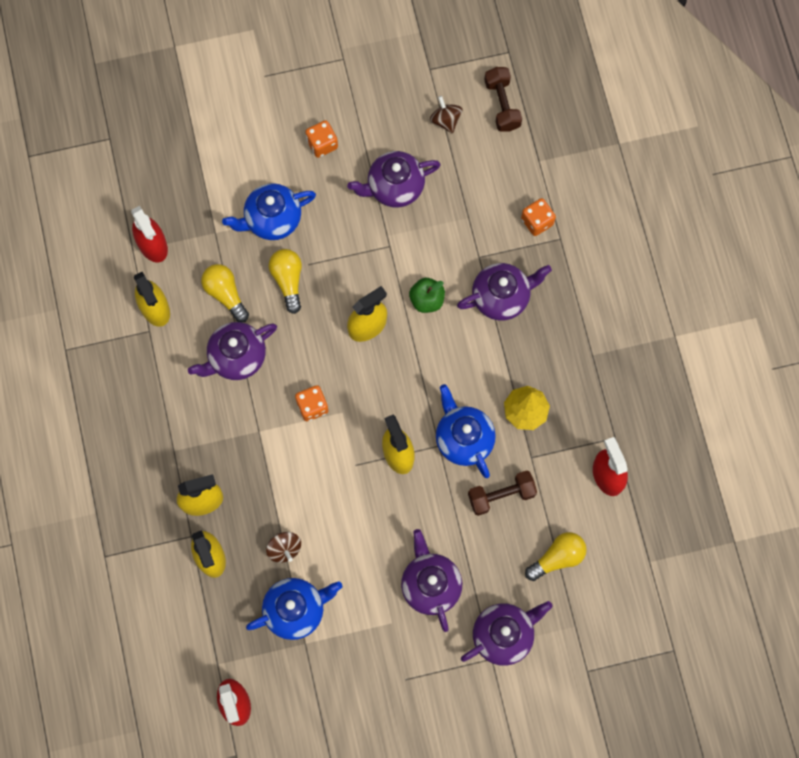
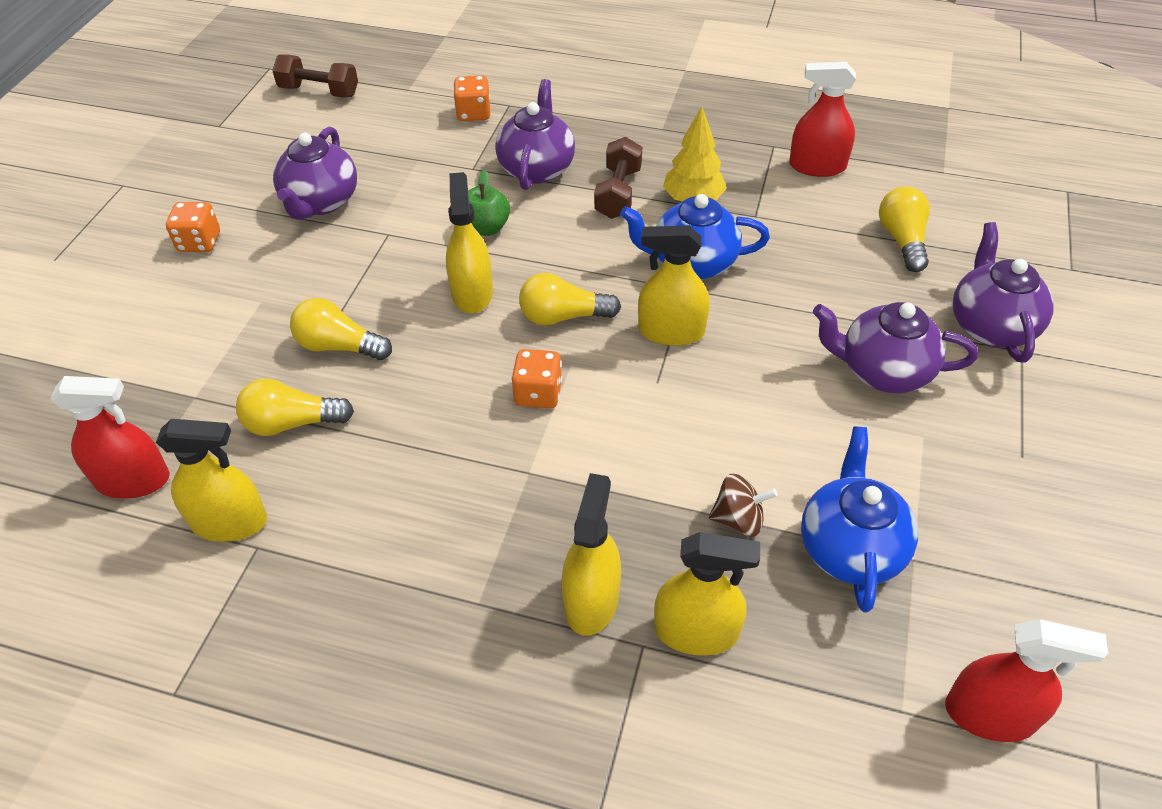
camera: 60 degrees left, 25 degrees down
(236, 357) = (395, 451): purple teapot -> none
(272, 219) = (241, 328): blue teapot -> none
(377, 388) = (563, 316): none -> yellow light bulb
(445, 120) = (289, 135): brown spinning top -> none
(501, 495) = (790, 258): brown dumbbell -> brown dumbbell (618, 193)

